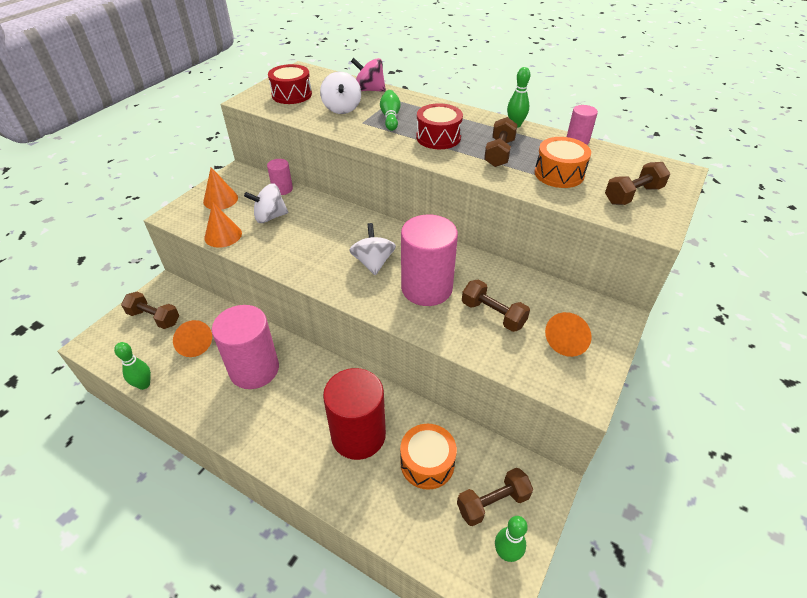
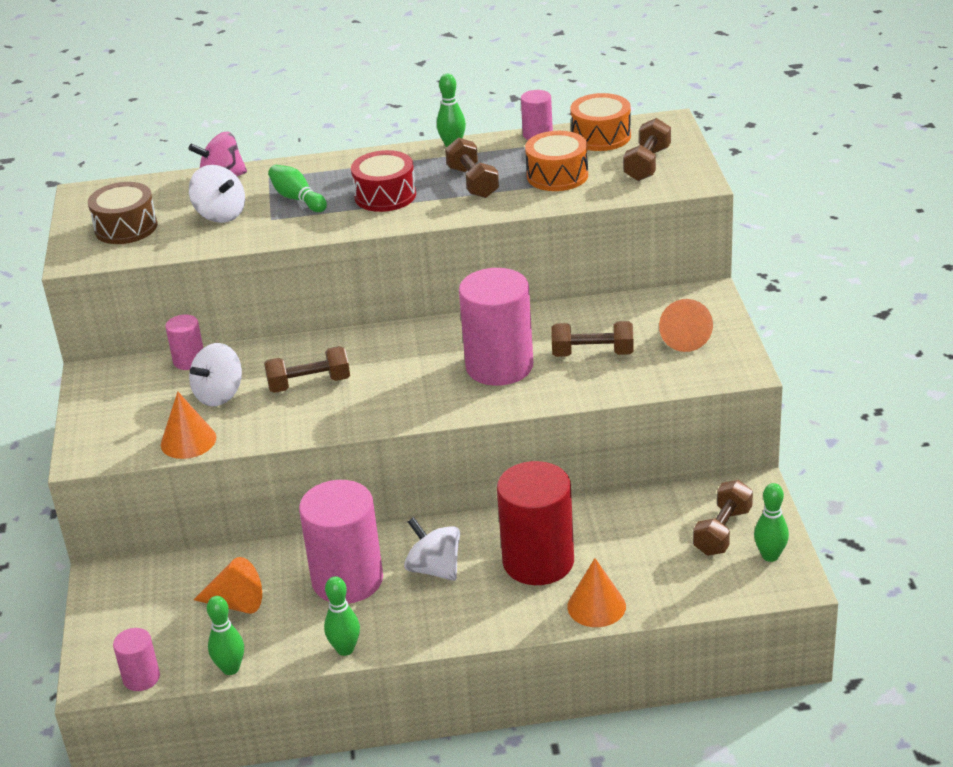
camera: 35 degrees left, 10 degrees down
(107, 358) = (141, 678): none -> pink cylinder
(154, 318) = (141, 611): brown dumbbell -> brown dumbbell (309, 384)
(201, 416) = (345, 649): none -> green bowling pin
(220, 199) = (121, 410): orange cone -> orange cone (596, 606)
(291, 94) = (126, 227): red drum -> brown drum
(373, 263) = (411, 374): white spinning top -> white spinning top (435, 569)
(427, 463) = (631, 541): orange drum -> orange drum (601, 136)

